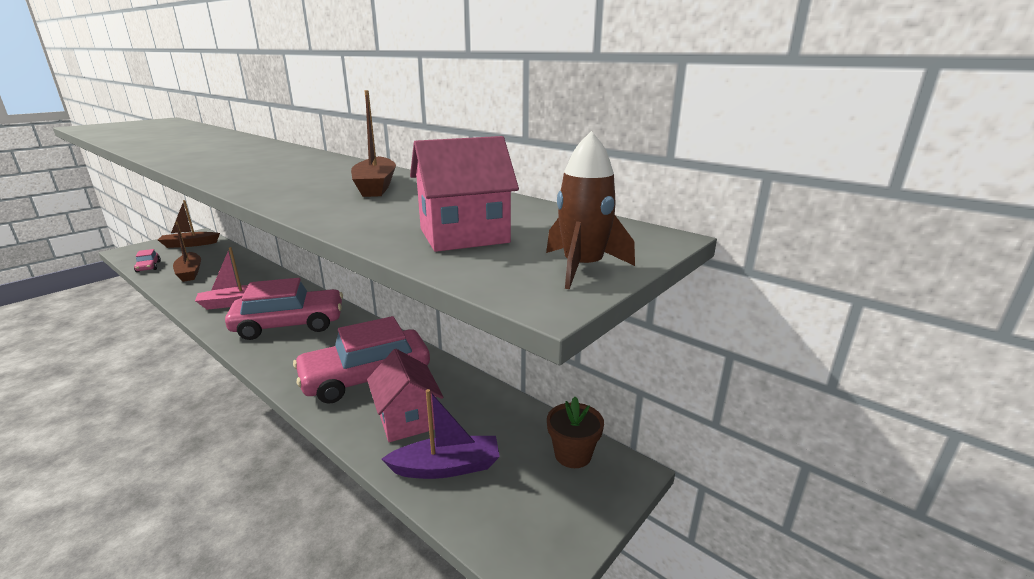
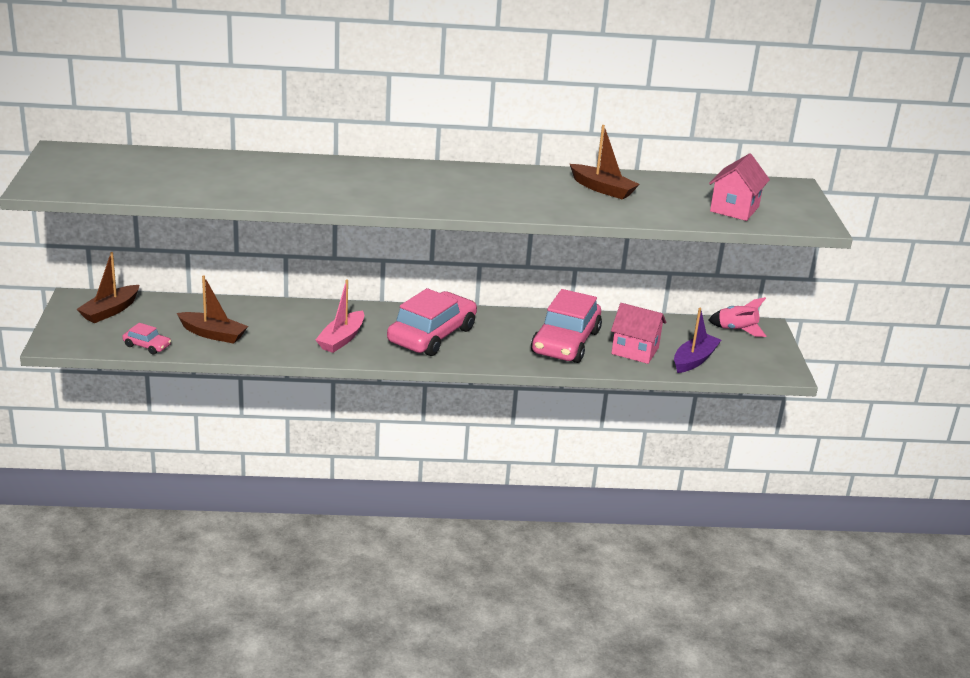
camera: 45 degrees left, 5 degrees up
(573, 454) = (736, 330): brown flower pot -> pink rocket
(583, 267) = (806, 210): brown rocket -> none

